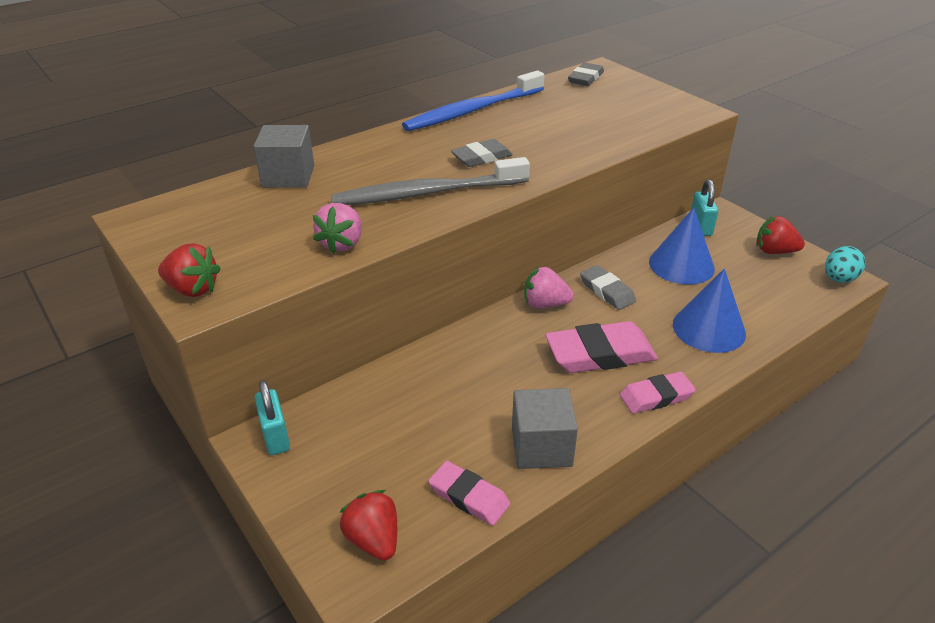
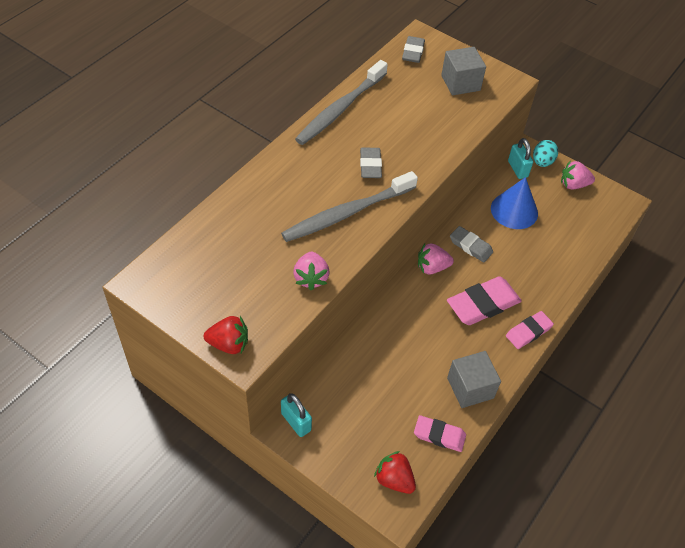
camera: 20 degrees left, 15 degrees up
(288, 176) = (233, 214): grey cube -> grey cube (460, 83)
(472, 111) = (340, 109): blue toothbrush -> grey toothbrush
(481, 157) = (370, 165): grey eraser -> grey eraser turned 45 degrees counterclockwise
(709, 328) = (547, 267): blue cone -> none
(774, 251) = (573, 185): red strawberry -> pink strawberry
(839, 279) = (620, 203): turquoise egg -> turquoise egg (542, 162)

